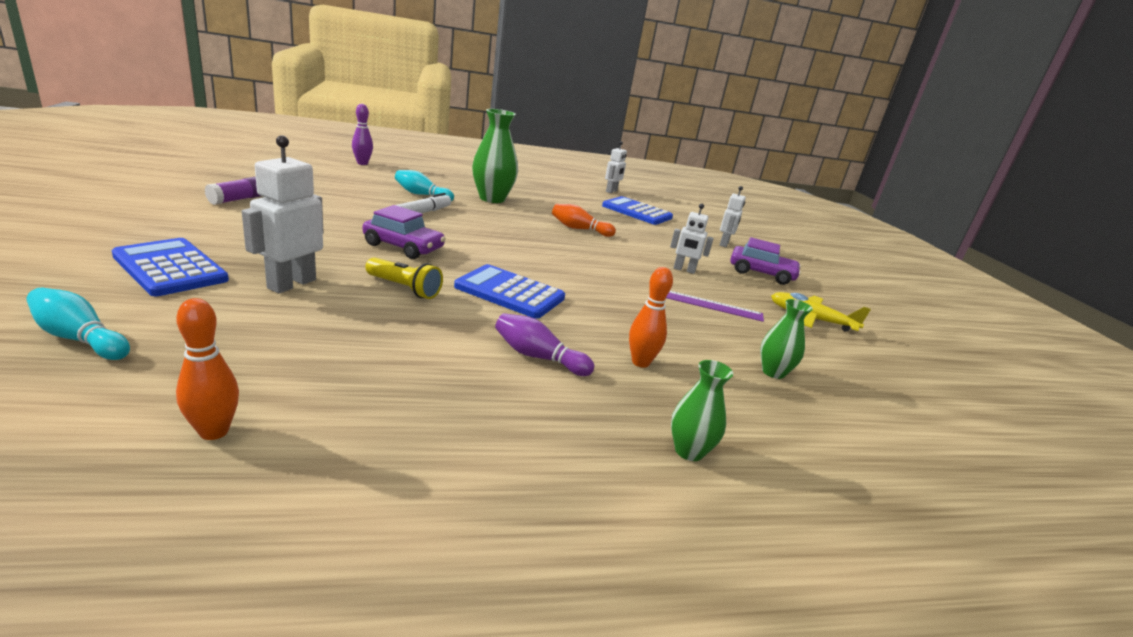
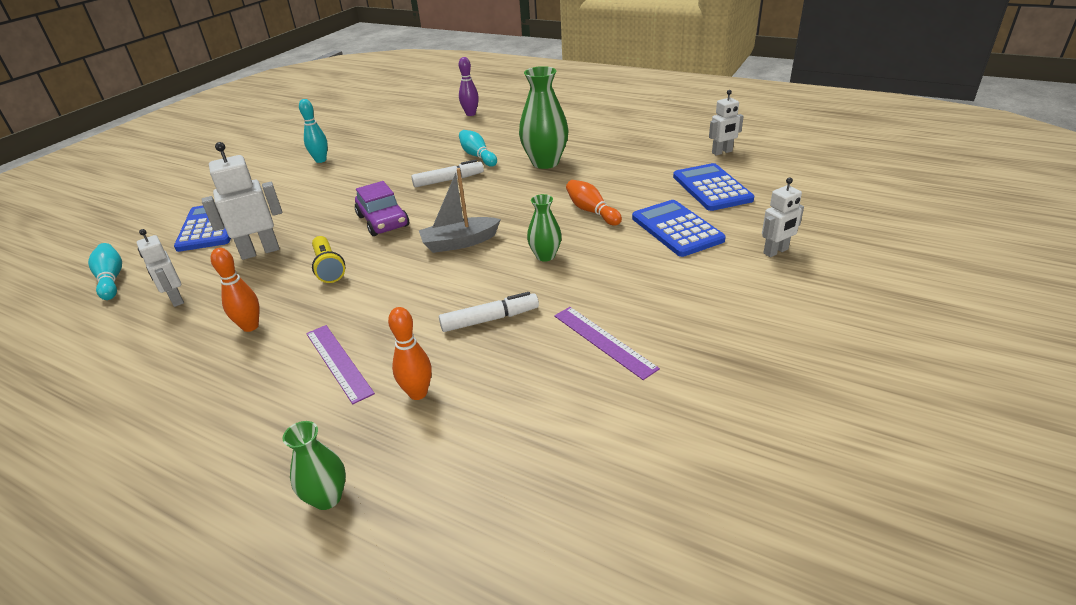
camera: 45 degrees right, 10 degrees up
(214, 431) = (91, 366): orange bowling pin -> orange bowling pin (250, 326)
(237, 200) = (321, 160): purple glue stick -> turquoise bowling pin
(506, 257) = (459, 242): none -> grey boat
(509, 292) = (407, 286): blue calculator -> blue calculator (676, 229)
(538, 357) = (338, 362): purple bowling pin -> purple ruler
(615, 304) = (490, 319): none -> white marker
(684, 270) = (646, 286): white robot -> white robot (176, 299)
(761, 273) = (762, 308): purple car -> none
(773, 372) = (545, 448): green vase -> green vase (545, 256)
(810, 319) = (725, 393): yellow plane -> none

